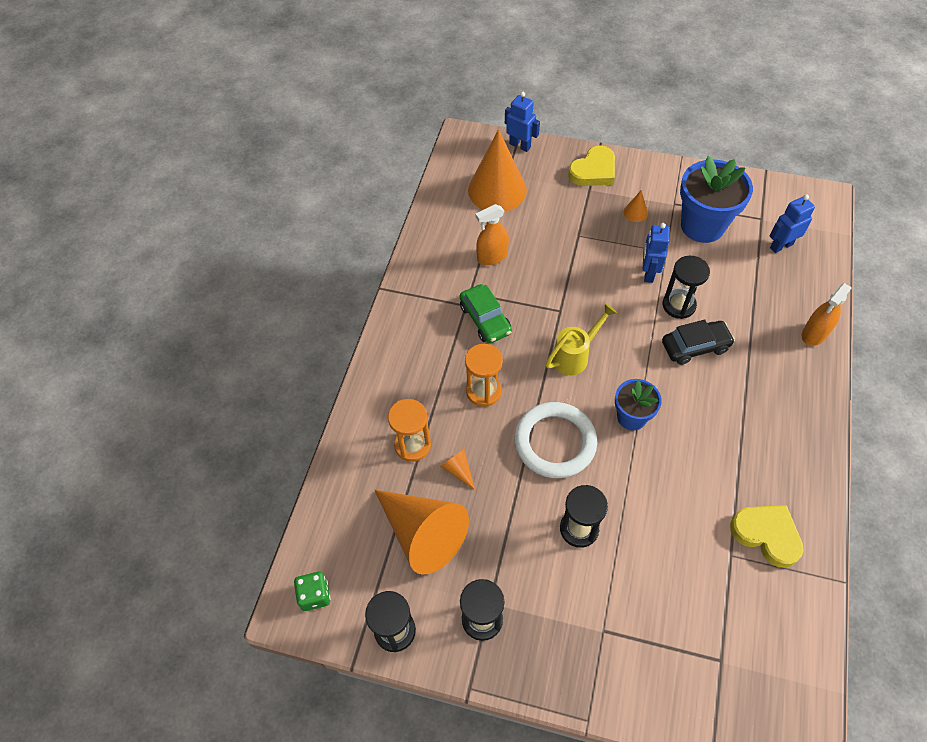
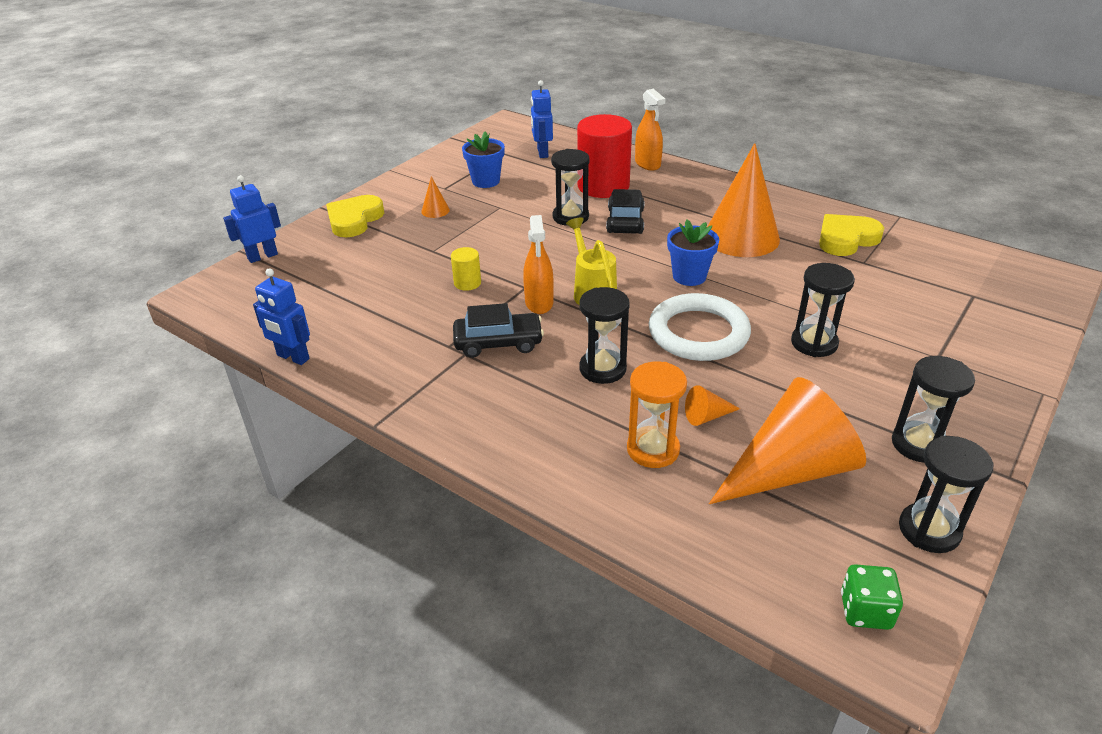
camera: 70 degrees left, 20 degrees down
(483, 391) = (602, 369): orange hourglass -> black hourglass
(485, 319) = (498, 343): green car -> black car
(492, 257) = (409, 316): orange spray bottle -> orange spray bottle (539, 303)
(497, 190) = (311, 288): orange cone -> orange cone (741, 237)
(547, 273) = (467, 283): none -> yellow cylinder
(593, 171) = (354, 220): yellow heart -> yellow heart turned 135 degrees counterclockwise
(648, 273) = (518, 223): blue robot -> blue robot (293, 357)
(702, 226) = (486, 181): blue flower pot -> blue flower pot, size x0.58
(747, 312) = (603, 186): none -> red cylinder

